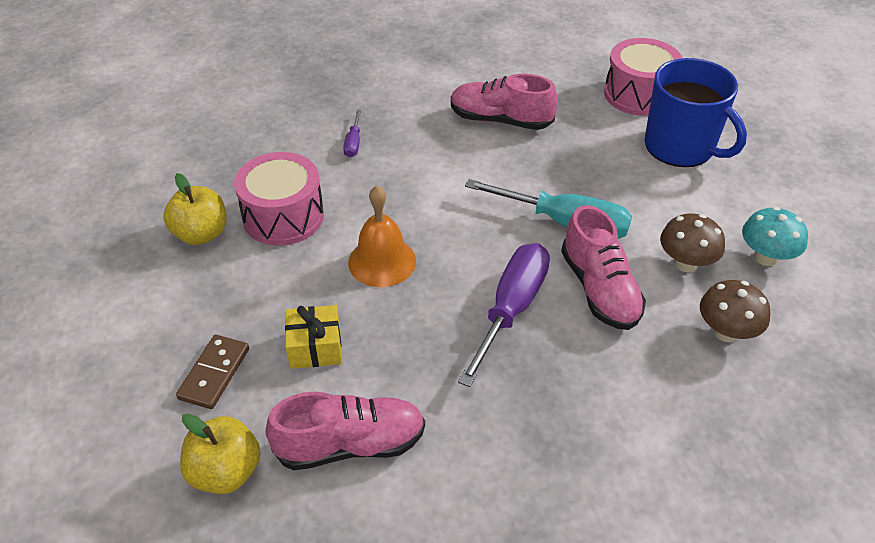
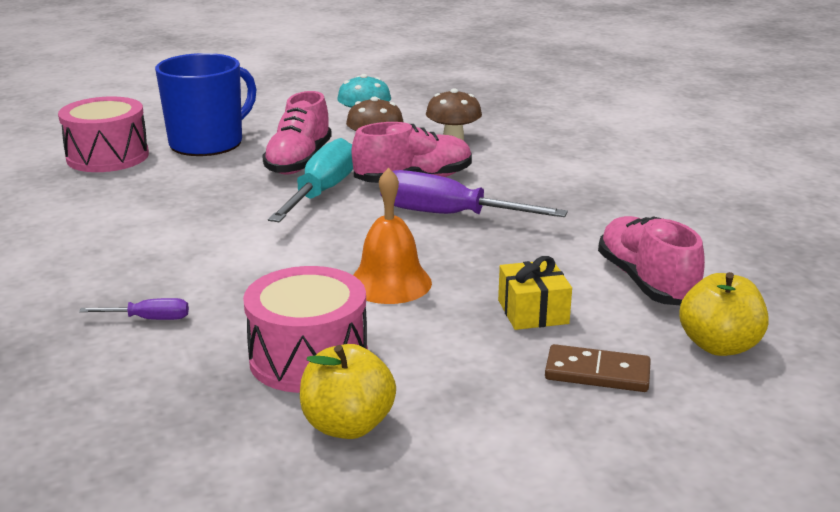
camera: 95 degrees left, 20 degrees down
(500, 120) = (130, 225): pink shoe -> pink shoe (299, 161)

